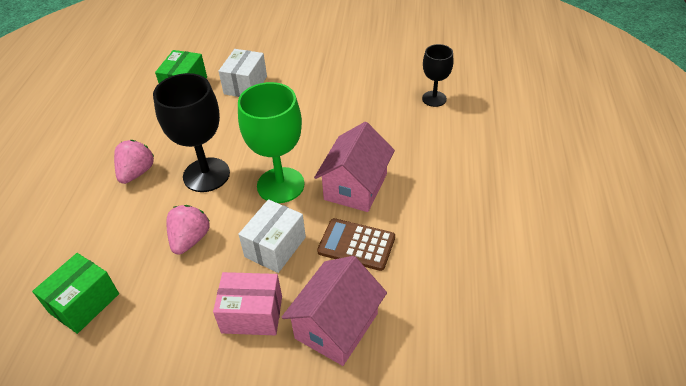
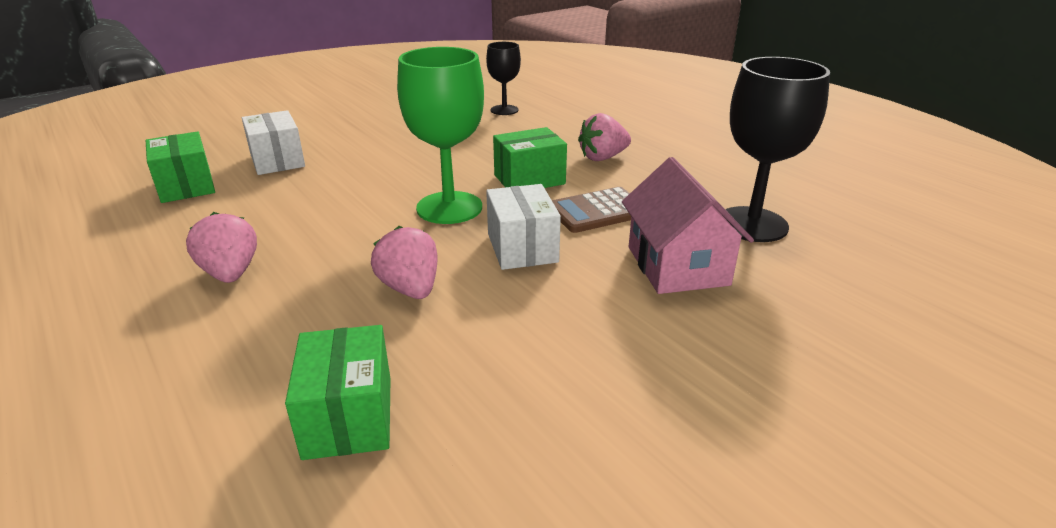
camera: 45 degrees left, 15 degrees down
(206, 175) = (342, 236): black goblet -> black goblet (752, 224)
(252, 314) = (586, 302): pink box -> none
(355, 187) = (529, 179): pink house -> green box
(432, 193) = (603, 157): none -> pink strawberry

